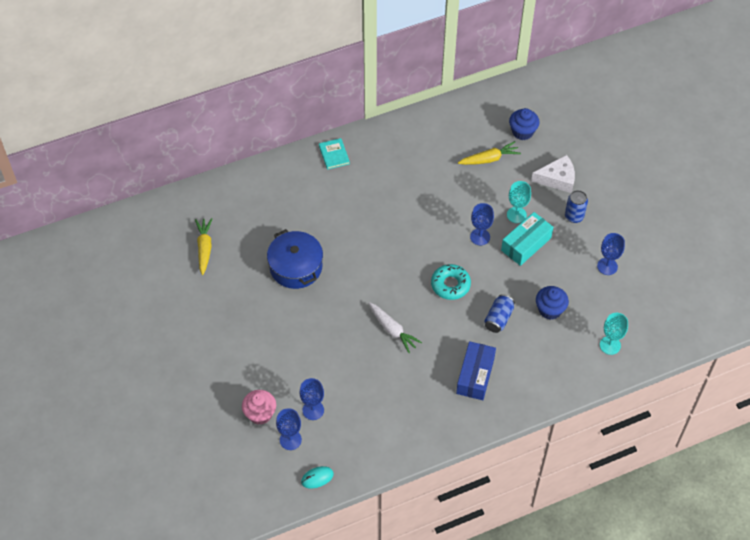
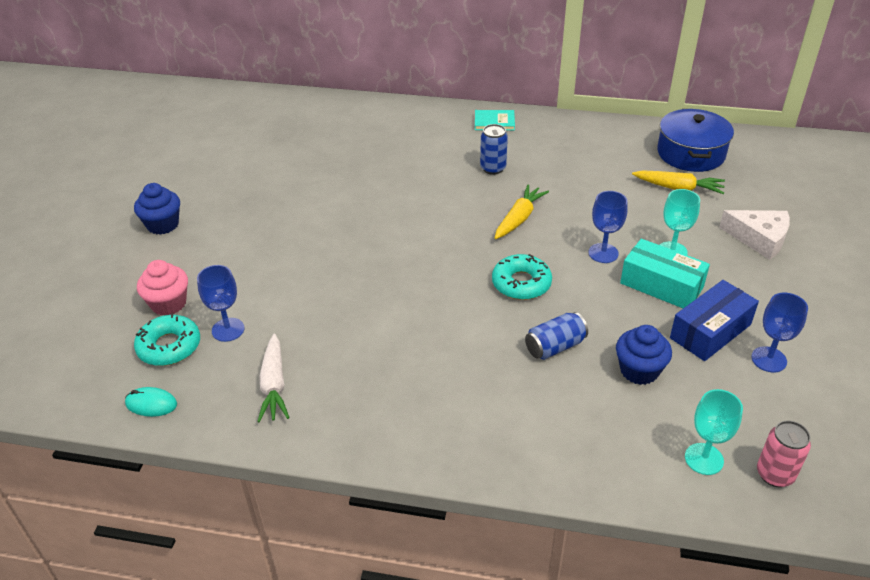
camera: 35 degrees right, 15 degrees down
(204, 248) = (283, 142): yellow carrot -> yellow carrot (519, 218)
(290, 440) = (169, 346): blue goblet -> turquoise donut
(296, 267) = (356, 192): blue pot -> blue pot (690, 153)
(334, 155) = (494, 122): turquoise book -> turquoise book turned 75 degrees clockwise
(392, 330) = (404, 295): white carrot -> white carrot (274, 385)
(475, 375) = (464, 395): blue box -> blue box (710, 331)
(522, 132) = (743, 180): blue cupcake -> blue cupcake (163, 225)
(526, 244) = (661, 285): turquoise box -> turquoise box turned 45 degrees clockwise
(574, 216) = (755, 285): blue can -> blue can (493, 168)
(644, 335) = (775, 474): none -> pink can

